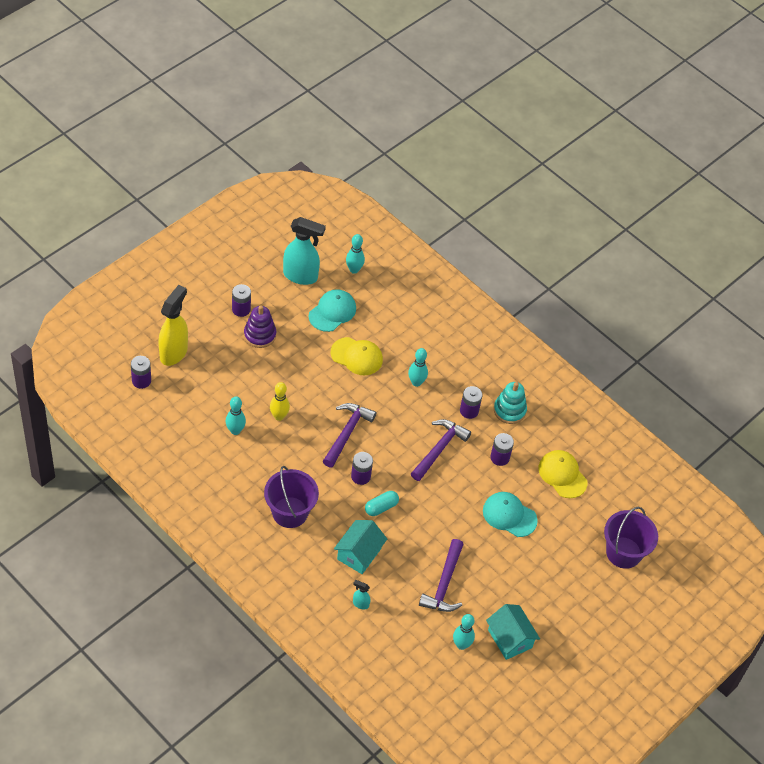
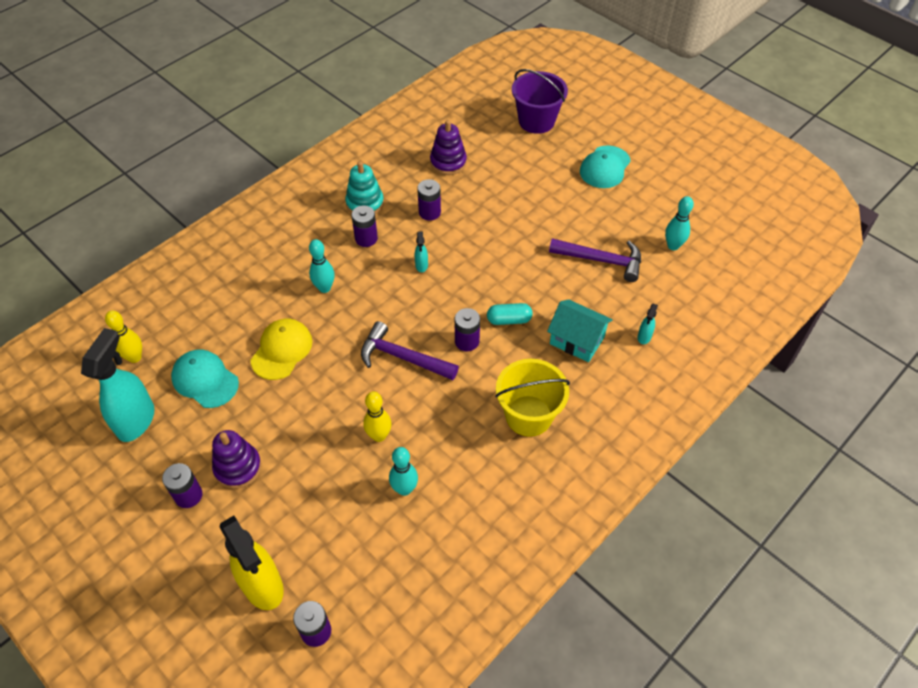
camera: 85 degrees left, 0 degrees up
(174, 352) = (263, 586): yellow spray bottle -> yellow spray bottle turned 150 degrees counterclockwise
(290, 512) = (528, 415): purple bucket -> yellow bucket
(354, 270) = (135, 357): turquoise bowling pin -> yellow bowling pin
(381, 507) = (509, 320): turquoise capsule -> turquoise capsule turned 60 degrees counterclockwise
(439, 449) = (421, 265): purple hammer -> turquoise spray bottle
(509, 515) = (504, 205): turquoise cap -> turquoise cap (605, 167)
(510, 639) = (655, 207): turquoise house -> none
(562, 475) = (448, 162): yellow cap -> purple stacking toy

